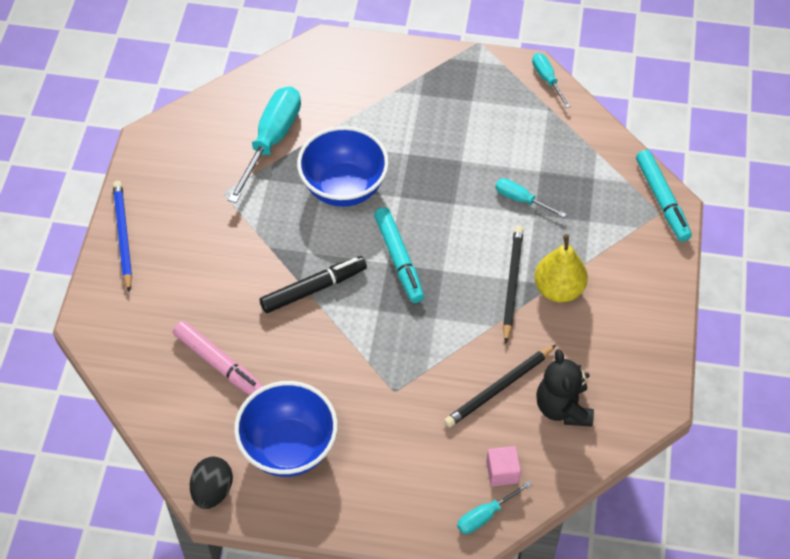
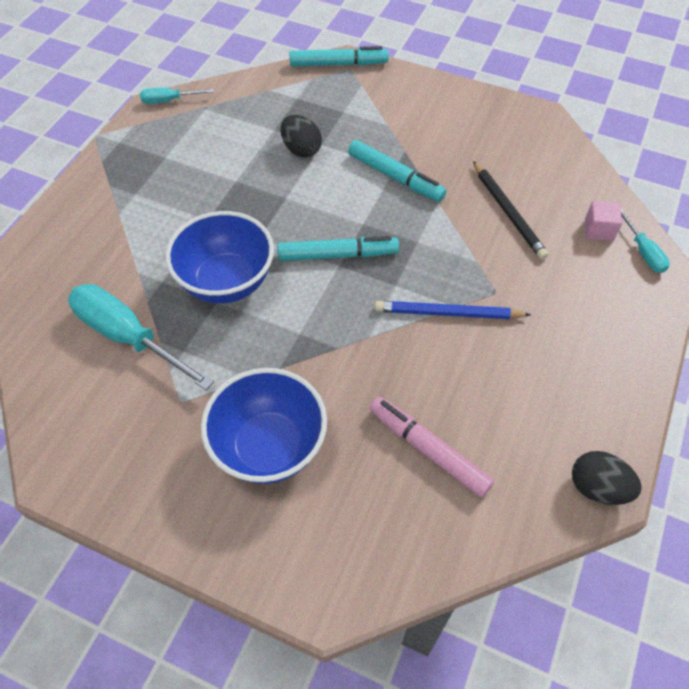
camera: 75 degrees left, 0 degrees up
(123, 236) = (201, 532): blue pencil -> blue pencil (448, 313)
(219, 365) = (428, 450): pink marker -> pink marker turned 105 degrees counterclockwise
(289, 447) = (550, 399): blue bowl -> blue bowl (269, 447)
(314, 289) = (351, 336): black marker -> none
(512, 284) = (395, 177): black pencil -> turquoise marker
(521, 200) = (301, 149): turquoise screwdriver -> black egg
(558, 289) = (411, 148): yellow pear -> none
(563, 408) = (537, 174): black teddy bear -> none

